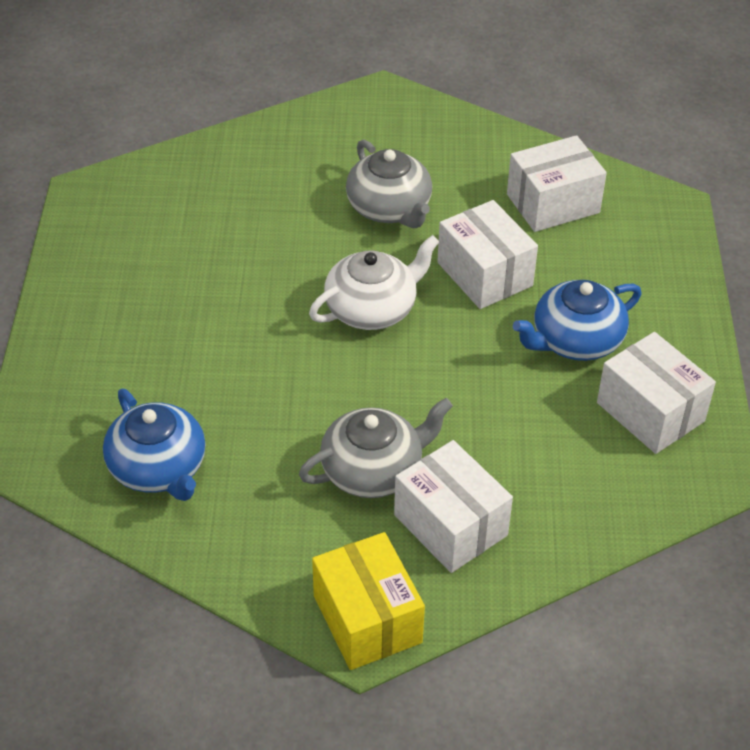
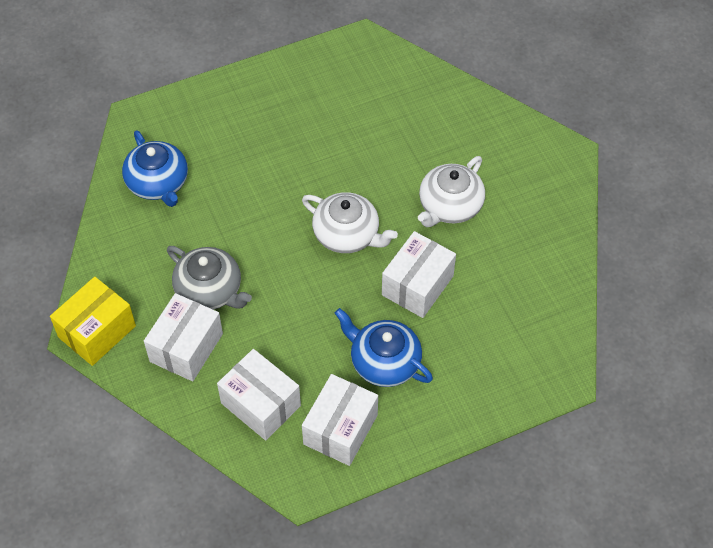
camera: 65 degrees right, 10 degrees up
(159, 468) = (158, 183): blue teapot -> blue teapot turned 60 degrees counterclockwise
(390, 208) = (449, 206): grey teapot -> white teapot
(553, 203) = (516, 301): white box -> white box (260, 404)

